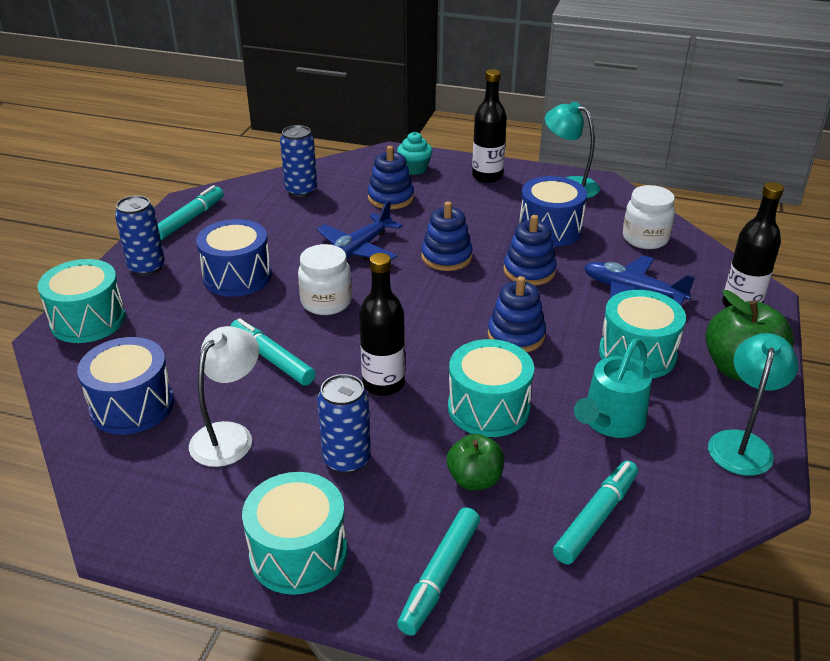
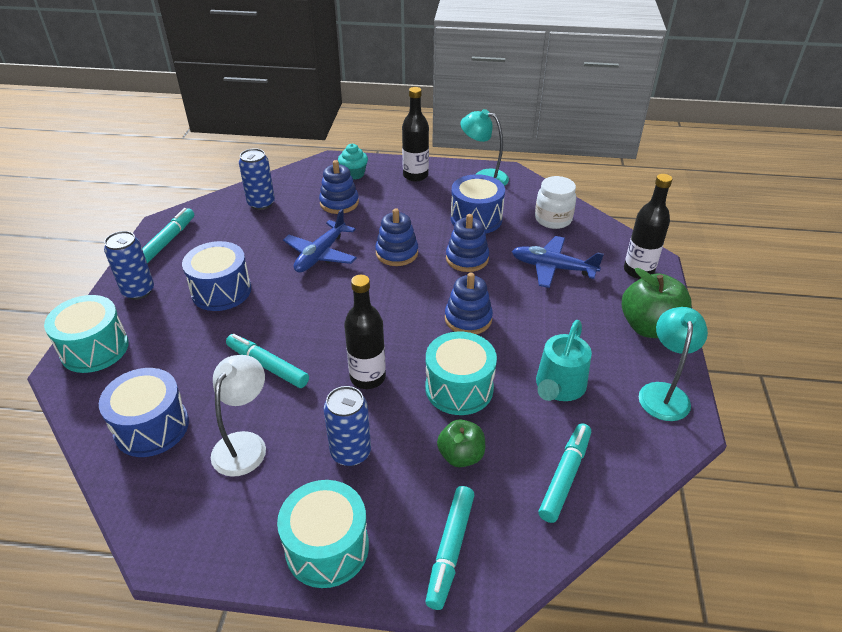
camera: 10 degrees left, 5 degrees up
(326, 302) = (304, 306): white jar -> none
(637, 354) = (567, 323): turquoise drum -> none

